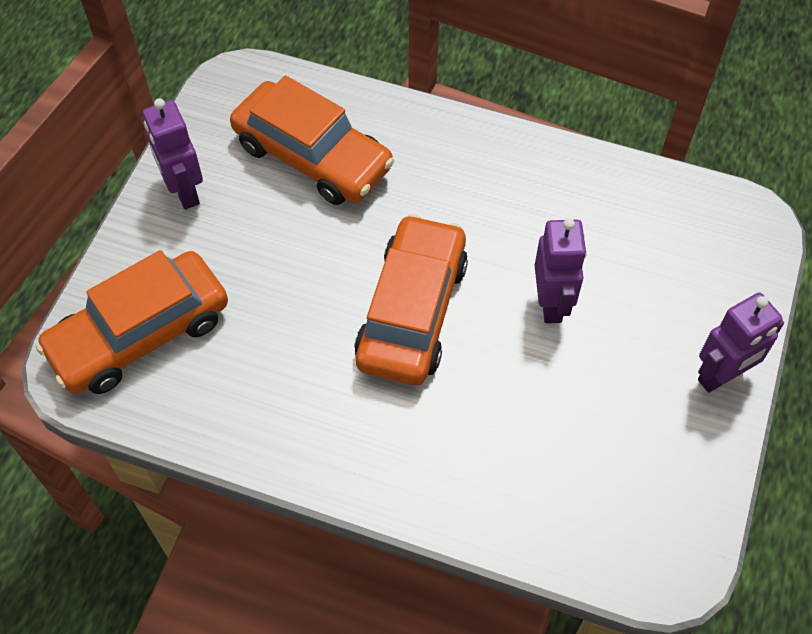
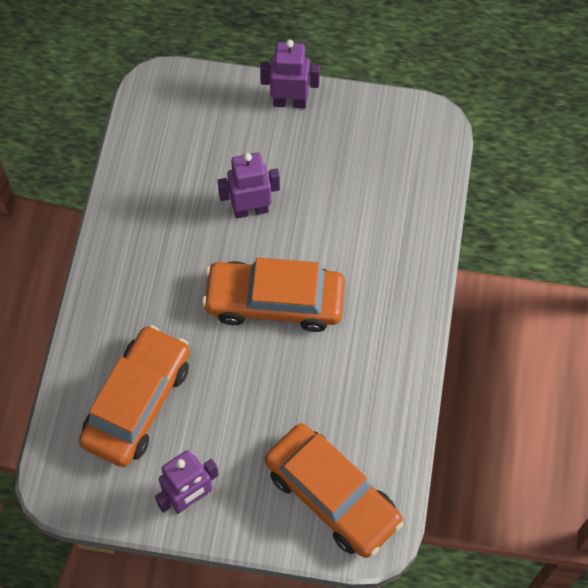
camera: 100 degrees left, 5 degrees up
(721, 376) = (290, 102): purple robot -> purple robot turned 45 degrees counterclockwise

